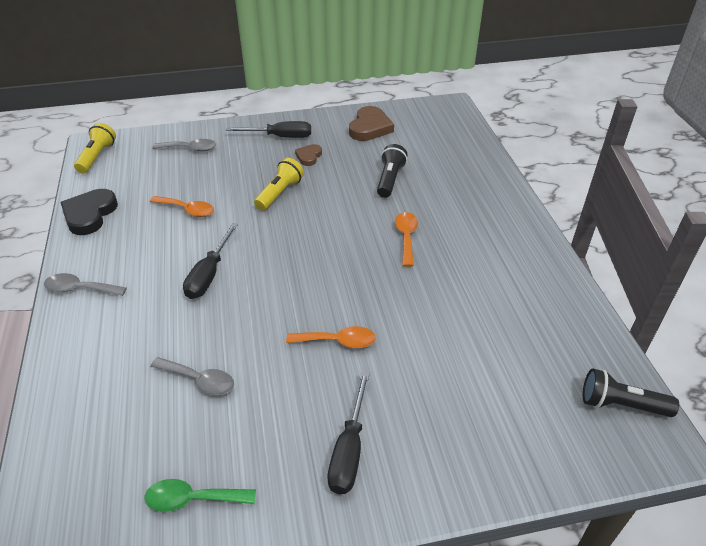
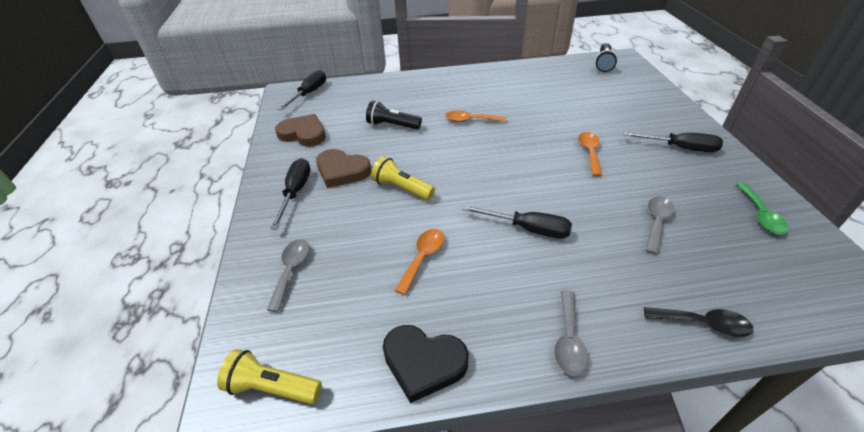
camera: 85 degrees left, 0 degrees up
(62, 382) = (703, 324): none -> black spoon
(309, 156) = (342, 171): brown heart -> brown heart, size x1.77
(449, 119) = (309, 93): none -> black screwdriver

